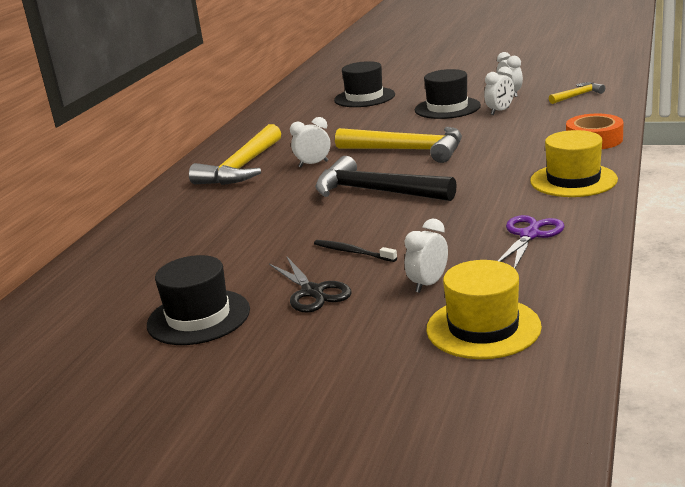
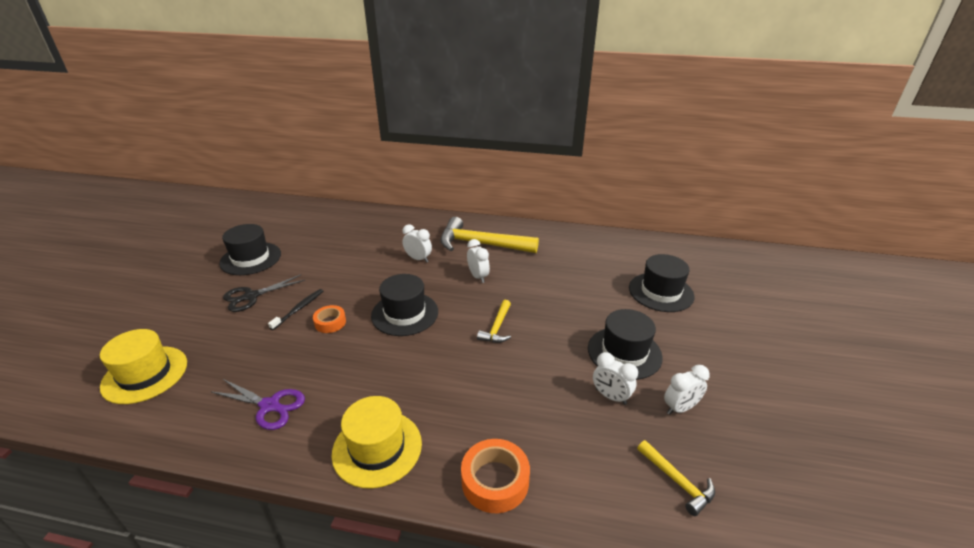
camera: 80 degrees right, 10 degrees up
(376, 192) = (405, 313): black hammer -> black hat
(386, 228) = (330, 322): none -> orange tape
(407, 150) = (497, 327): yellow hammer -> yellow hammer, size x0.50
(428, 284) = (225, 347): white clock -> white clock (418, 259)

